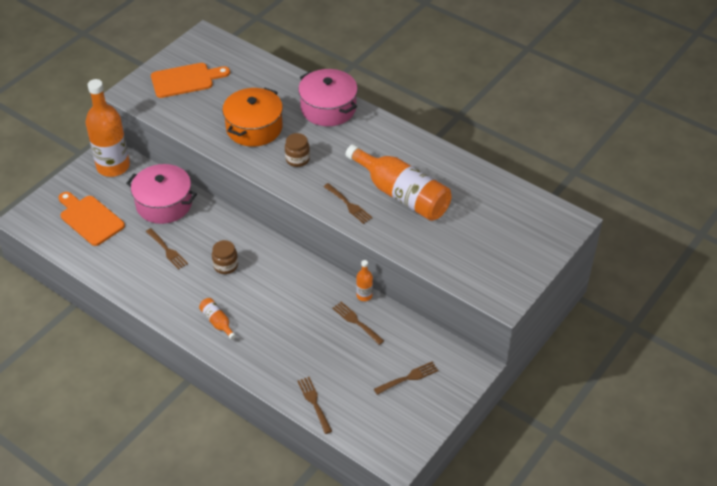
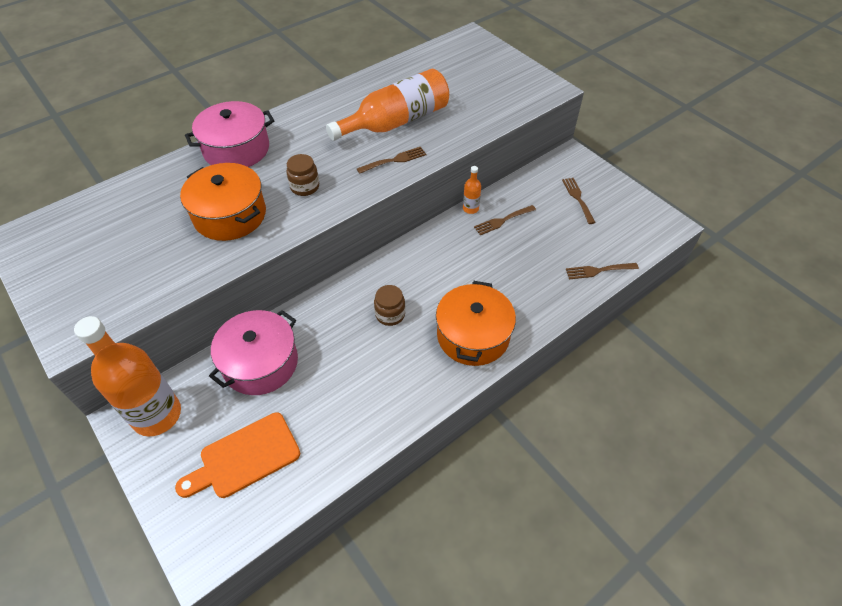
camera: 75 degrees left, 5 degrees up
(167, 250) = (342, 370): brown fork -> none
(186, 80) = (92, 268): orange cutting board -> none
(217, 322) = (473, 335): orange bottle -> orange pot

